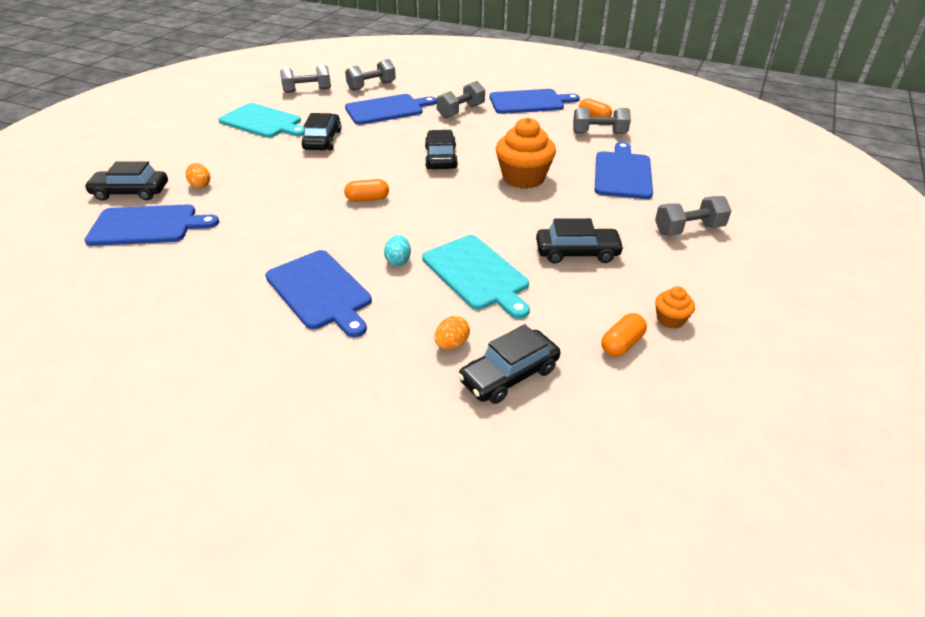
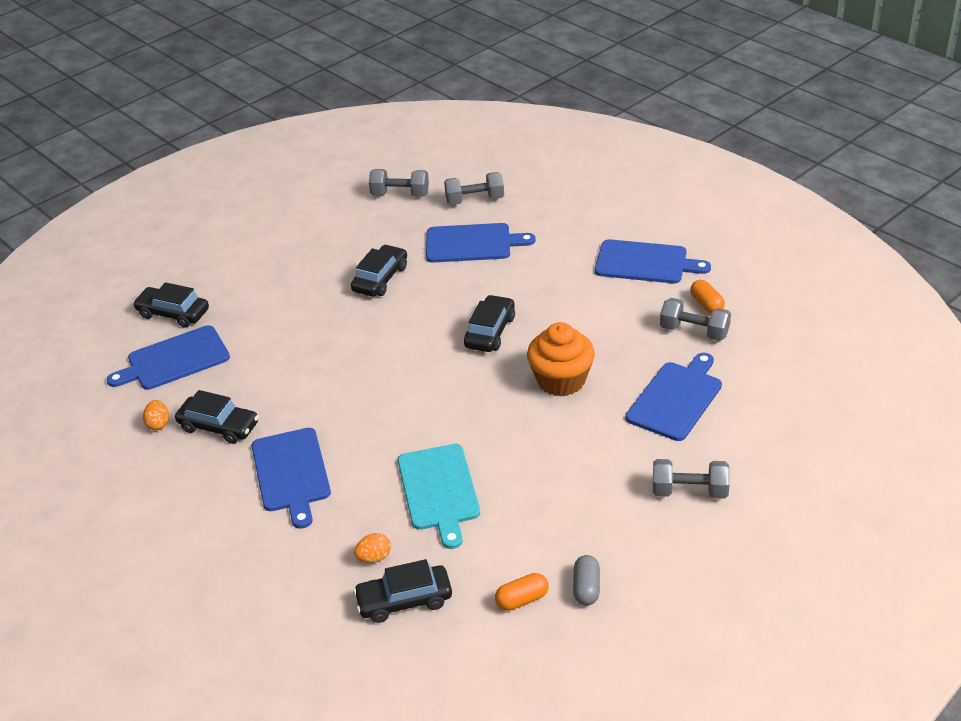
camera: 25 degrees right, 0 degrees up
(147, 226) = (174, 359): blue cutting board -> blue cutting board turned 135 degrees clockwise
(200, 185) = (238, 318): orange egg -> orange egg (158, 424)
(262, 122) = (331, 237): turquoise cutting board -> none
(367, 199) = (385, 372): orange capsule -> none
(398, 261) = (376, 456): turquoise egg -> none
(461, 111) = (554, 263): grey dumbbell -> none
(577, 253) = (551, 490): black car -> black car (219, 426)
(670, 319) = (586, 588): orange cupcake -> grey capsule

